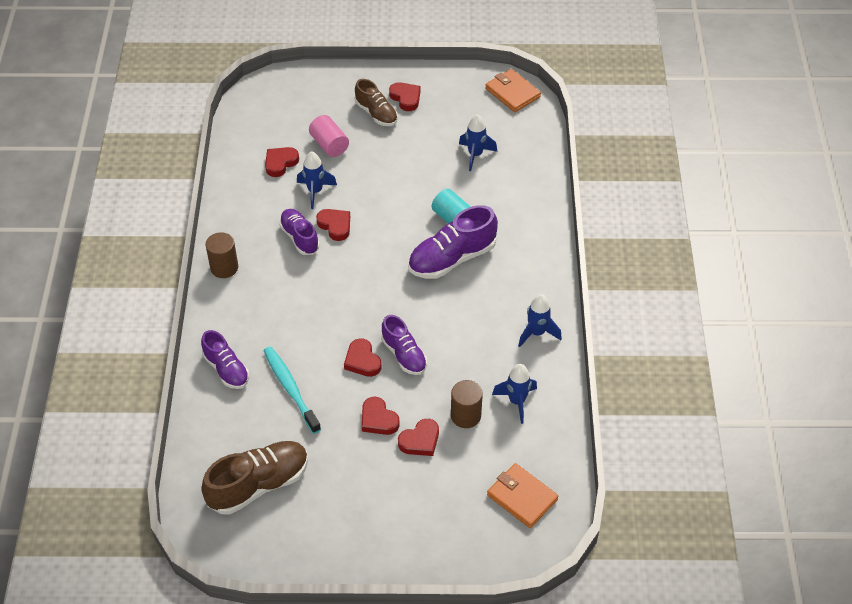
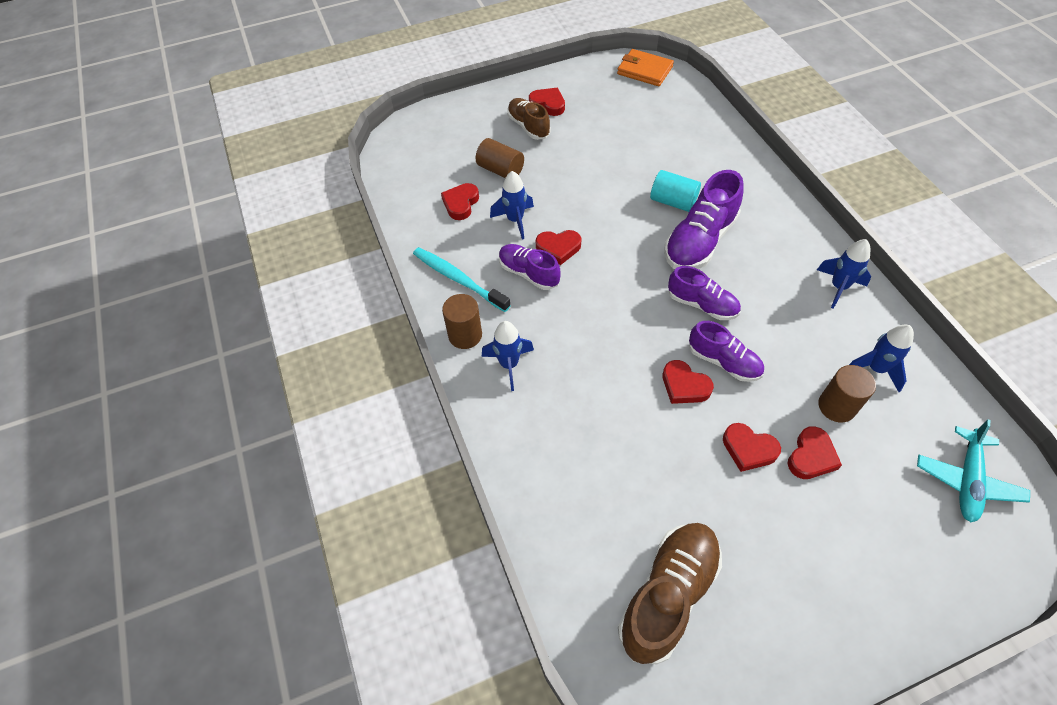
camera: 20 degrees left, 5 degrees up
(226, 369) = (538, 456): purple shoe -> purple shoe (702, 304)
(290, 388) = (627, 451): turquoise toothbrush -> turquoise toothbrush (458, 279)
(329, 145) = (500, 170): pink cylinder -> brown cylinder
(335, 226) = (558, 248): red heart -> red heart turned 150 degrees clockwise
(376, 113) = (528, 126): brown shoe -> brown shoe turned 150 degrees counterclockwise
(475, 155) = (650, 135): blue rocket -> blue rocket (509, 365)
(522, 497) = (967, 480): orange wallet -> turquoise plane

